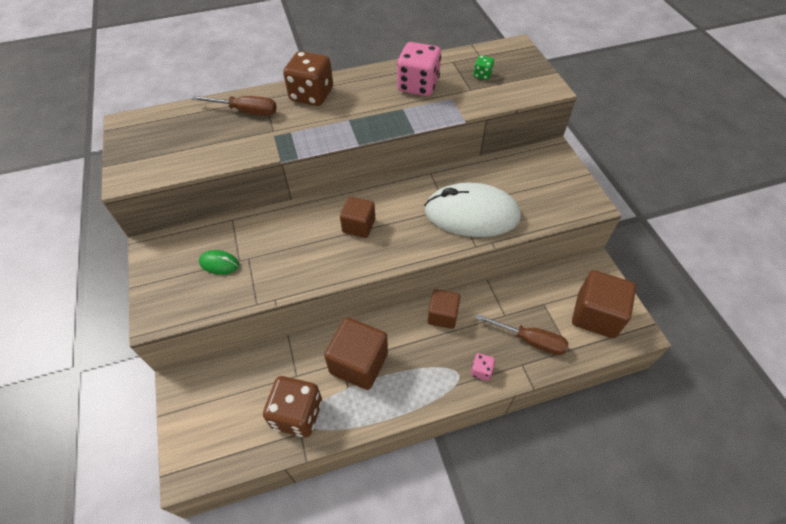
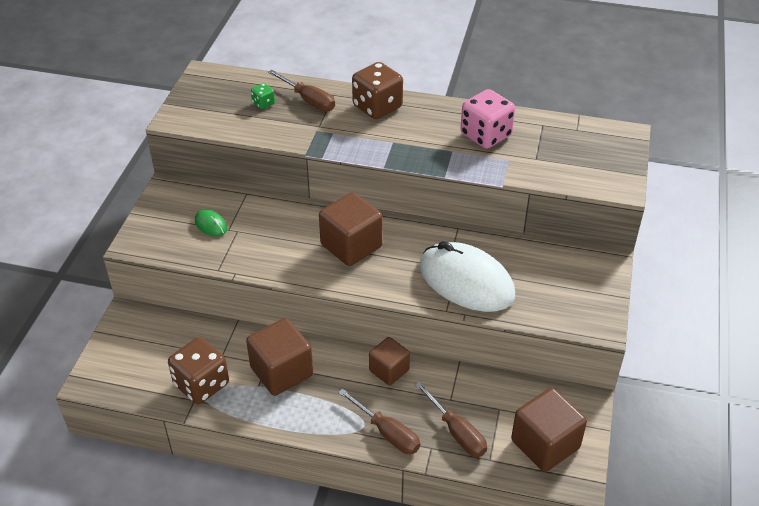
camera: 30 degrees right, 10 degrees down
(359, 226) = (351, 246): brown cube -> brown cube, size x1.60
(481, 371) = (387, 433): pink dice -> brown screwdriver
(482, 75) = (560, 149): green dice -> green dice (263, 103)

